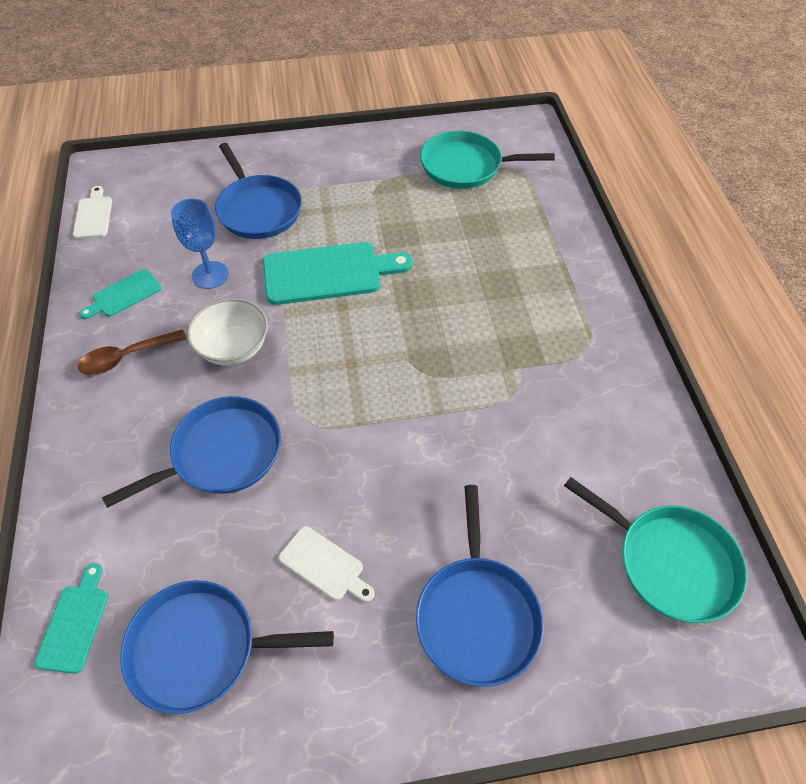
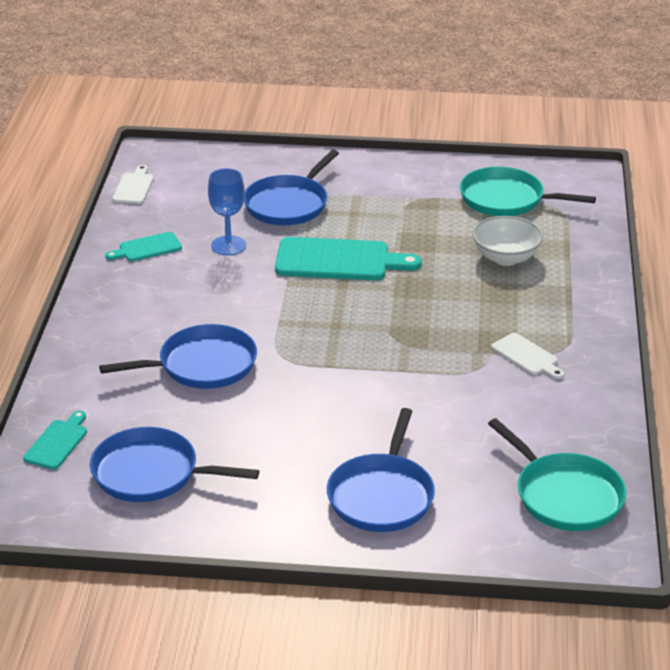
camera: 15 degrees right, 20 degrees down
(126, 357) = (138, 291): brown spoon -> none
(233, 348) = (234, 299): white bowl -> white bowl (506, 257)
(258, 209) = (288, 204): blue pan -> blue pan turned 45 degrees clockwise
(325, 565) = (266, 445): white cutting board -> white cutting board (527, 356)

